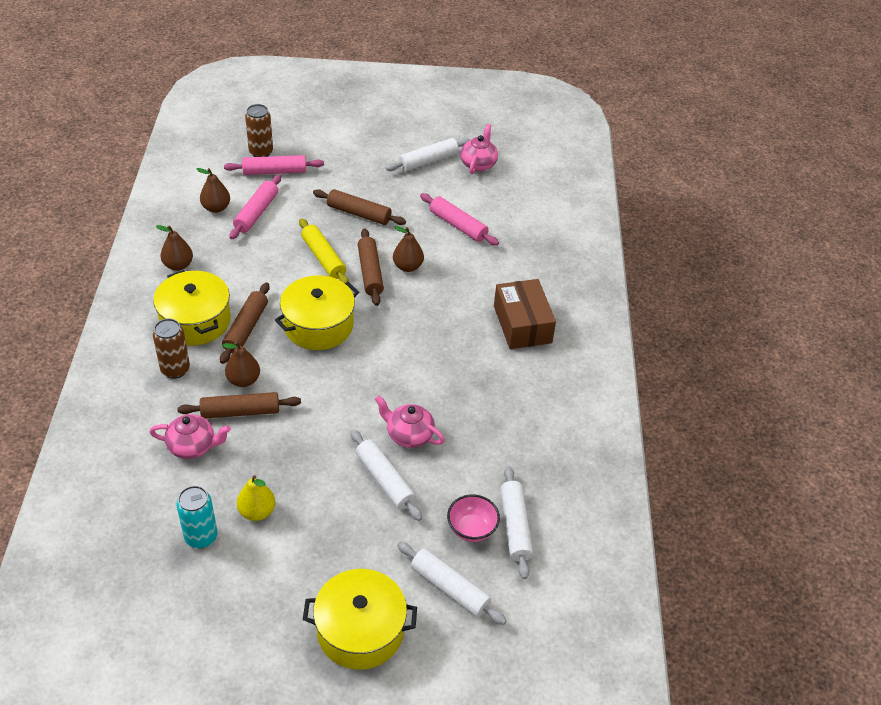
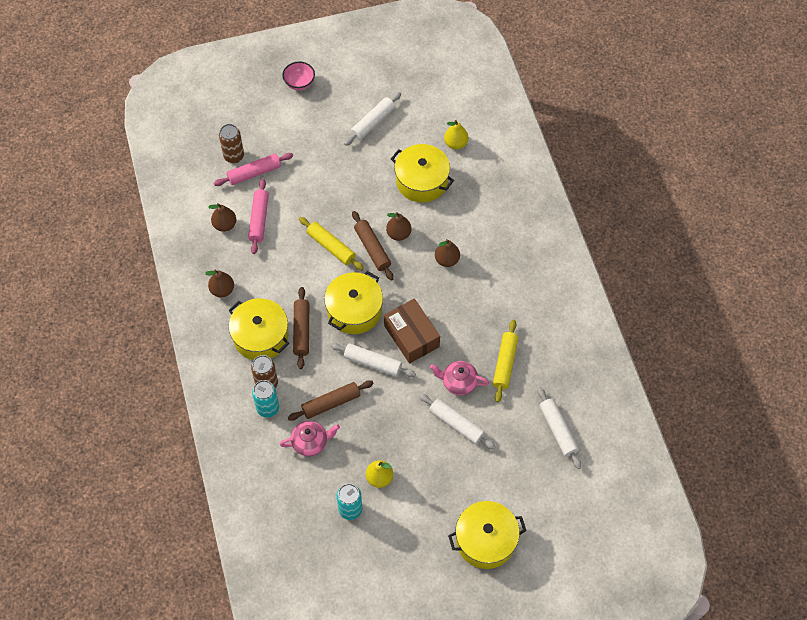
camera: 15 degrees left, 15 degrees up
(162, 395) = (268, 408): none -> turquoise can
(243, 380) = (321, 376): brown pear -> brown pear (447, 260)
(359, 213) = (340, 194): brown rolling pin -> none
(450, 588) = (531, 490): white rolling pin -> white rolling pin (373, 363)
(458, 225) = (421, 181): pink rolling pin -> yellow pot
(472, 529) = (530, 442): pink bowl -> pink bowl (299, 83)
(477, 431) = (505, 363): none -> yellow rolling pin
(478, 164) = (414, 113): pink teapot -> none
(513, 202) = (455, 143): none -> yellow pear
(522, 324) = (504, 260): brown box -> brown box (411, 336)

